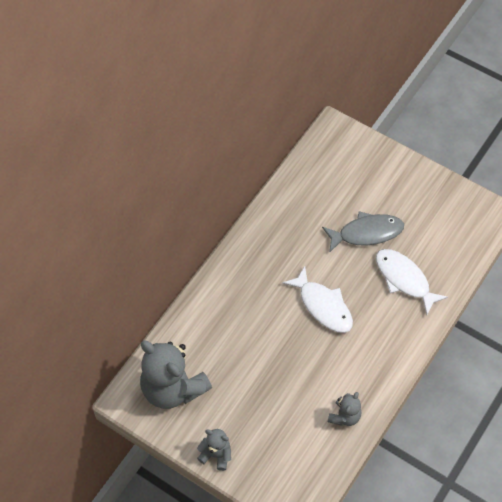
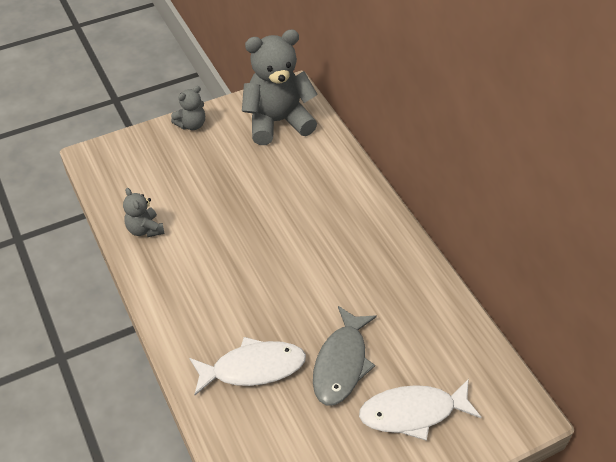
camera: 120 degrees right, 10 degrees down
(323, 306) = (277, 272): white fish -> white fish (413, 412)

